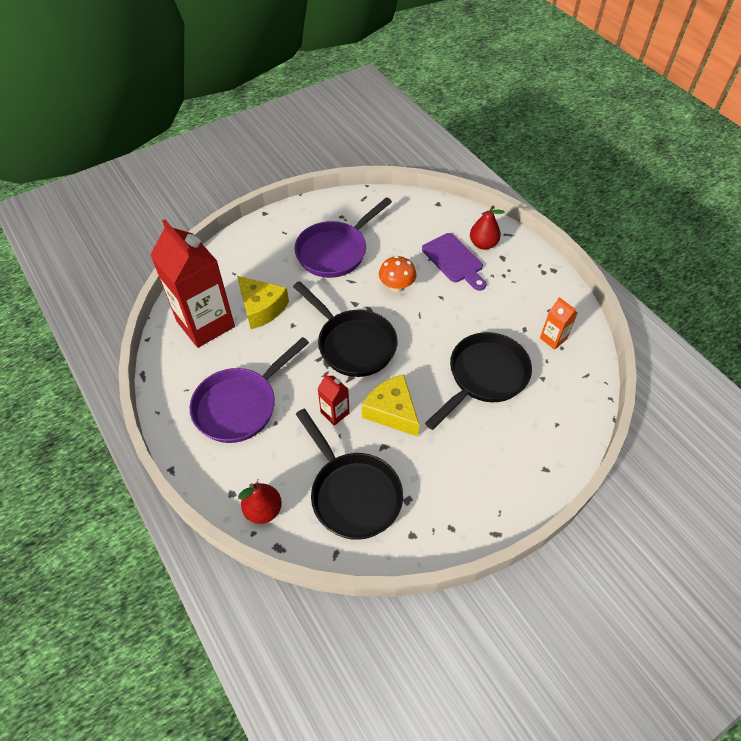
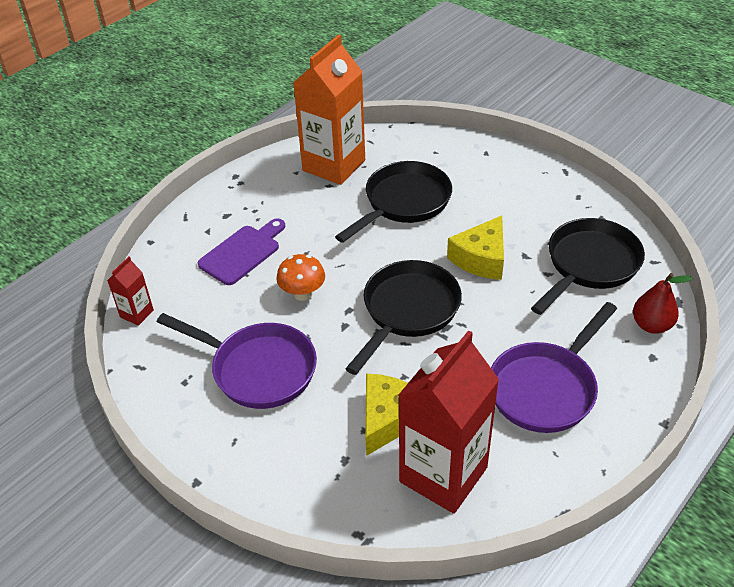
camera: 105 degrees left, 10 degrees down
(240, 405) = (545, 388): purple pan -> purple pan turned 105 degrees clockwise
(335, 413) = (508, 302): red carton -> red carton (137, 314)
(483, 244) = (207, 234): red pear -> none
(484, 376) = (404, 202): black pan -> black pan turned 105 degrees clockwise
(553, 338) = (334, 165): orange carton -> orange carton, size x2.26

